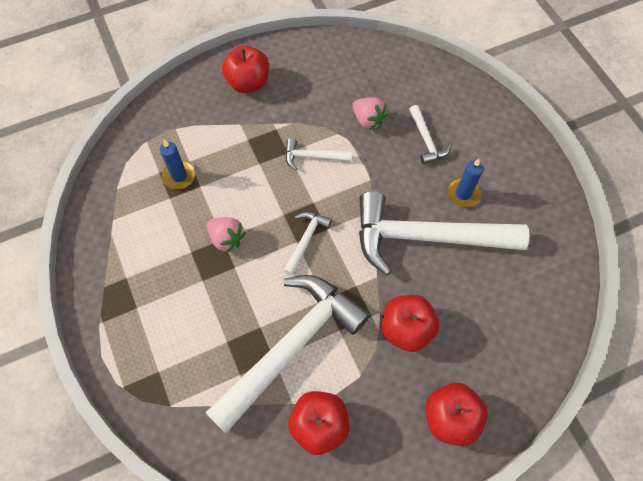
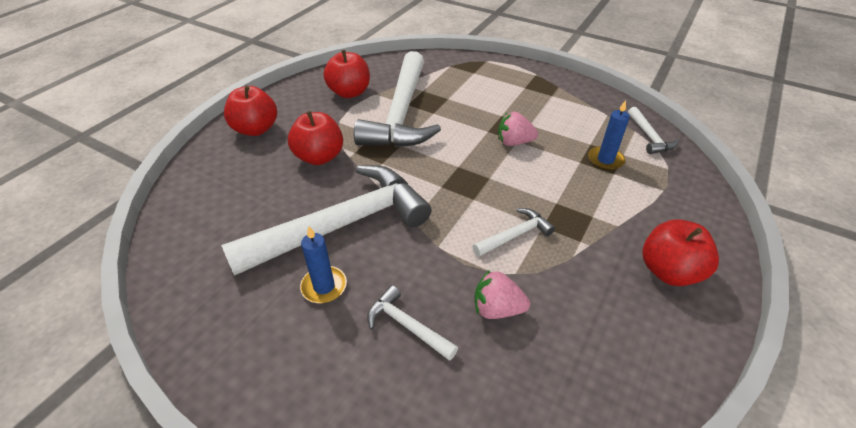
camera: 145 degrees right, 20 degrees down
(306, 240) = (452, 170): white hammer -> white hammer (649, 137)

